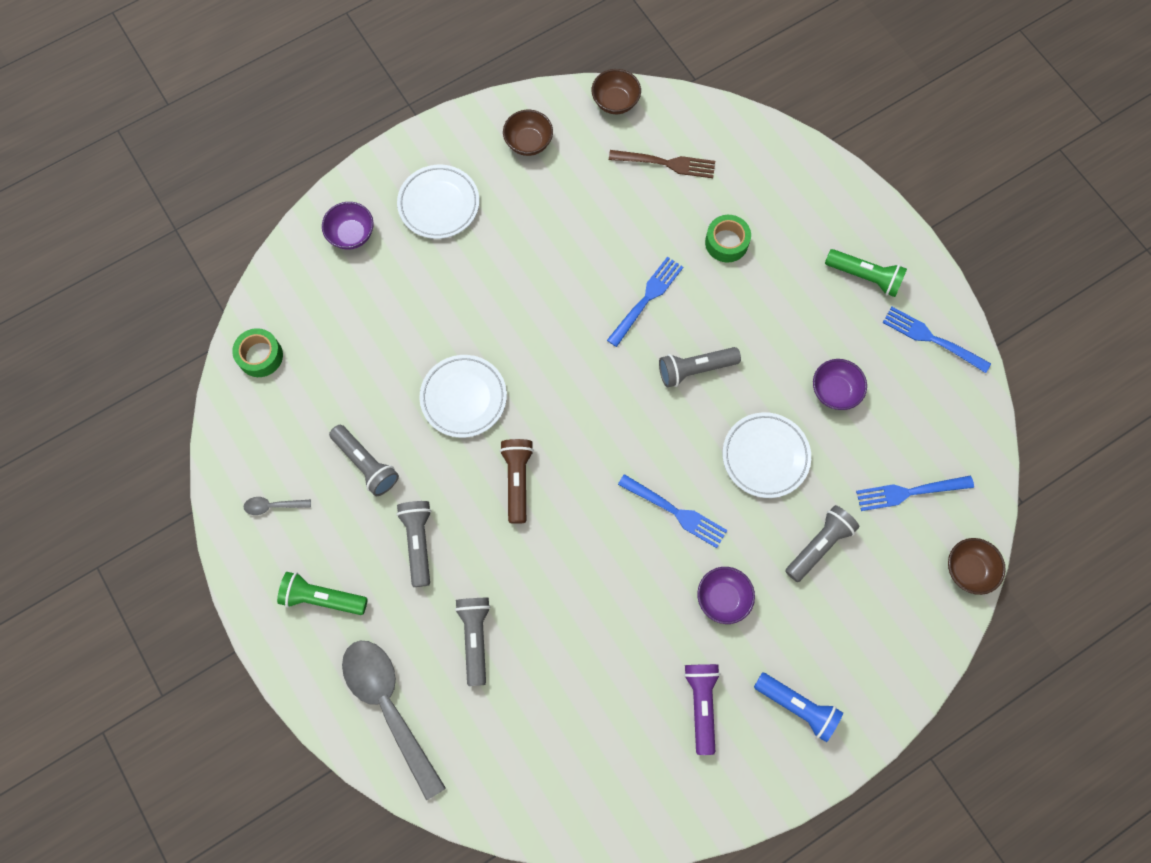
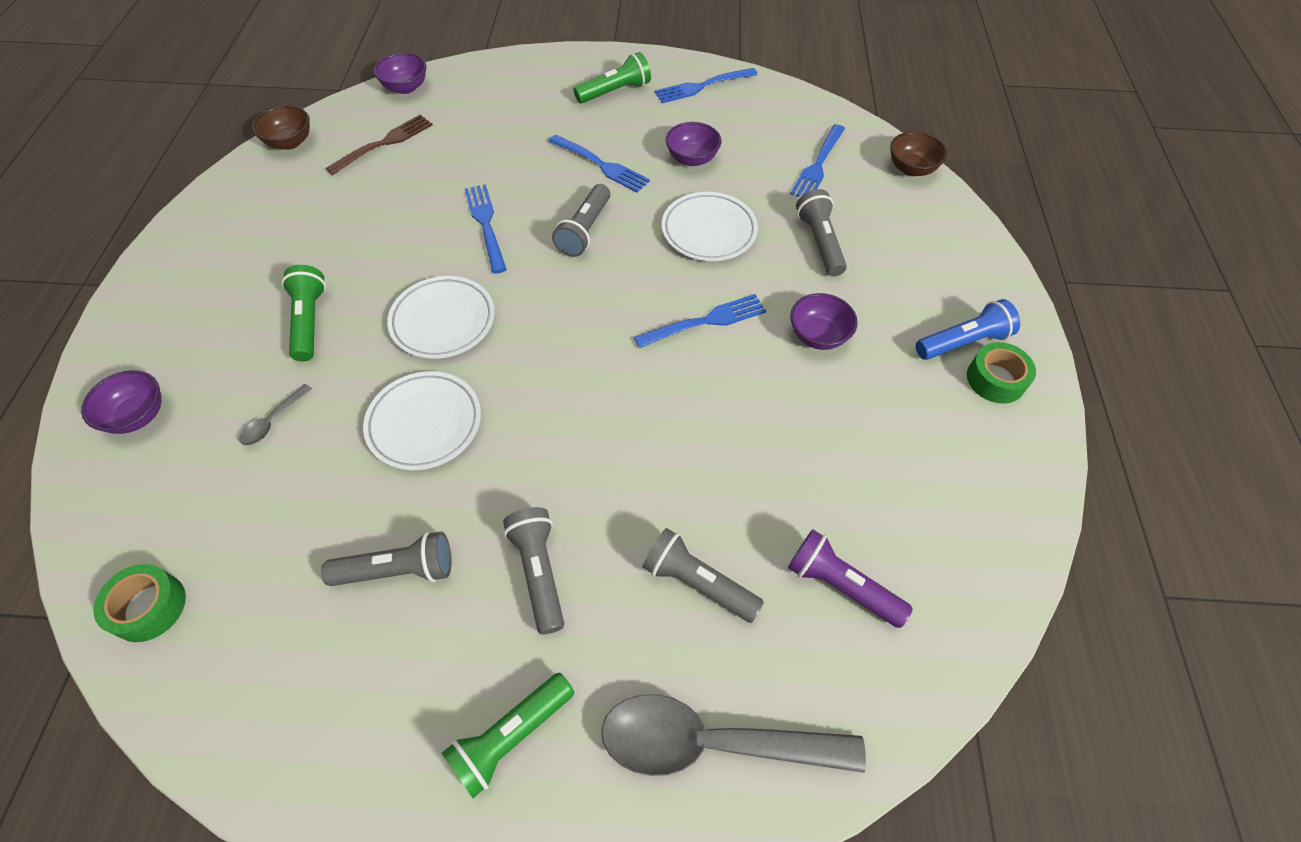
camera: 55 degrees left, 15 degrees down
(273, 506) = (341, 722): grey spoon -> grey spoon (273, 421)
(418, 542) = (539, 572): grey flashlight -> grey flashlight turned 45 degrees clockwise
(439, 204) = (209, 320): white plate -> white plate (443, 321)
(482, 263) = (309, 321): none -> green flashlight
(517, 480) = (558, 430): brown flashlight -> none
(528, 142) = (244, 218): brown bowl -> none
(701, 704) = (914, 414): purple flashlight -> purple flashlight (841, 585)
(726, 242) = (496, 148): green tape -> green tape (995, 379)
(736, 124) = (405, 87): none -> purple bowl
(771, 330) = (601, 165): none -> blue fork

